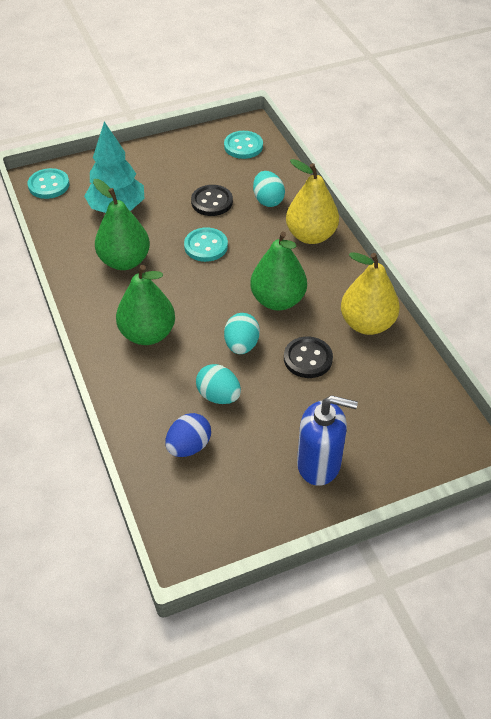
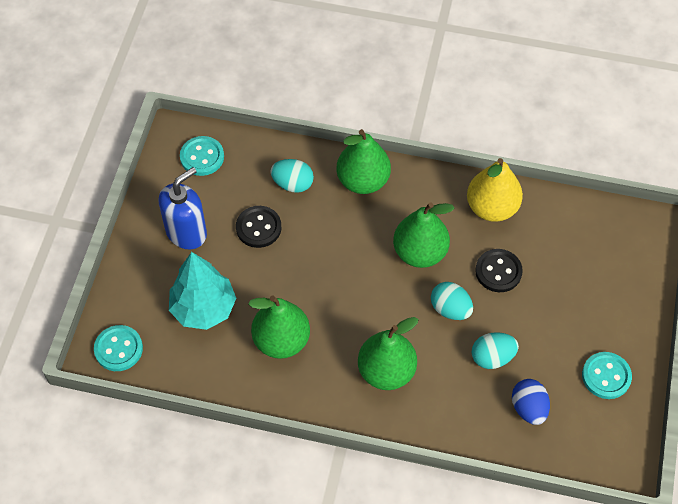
camera: 55 degrees left, 10 degrees up
(206, 246) = (313, 266): turquoise button -> turquoise button (606, 376)
(311, 235) = (363, 181): yellow pear -> green pear
(319, 464) = (604, 329): blue soap dispenser -> blue soap dispenser (186, 232)

